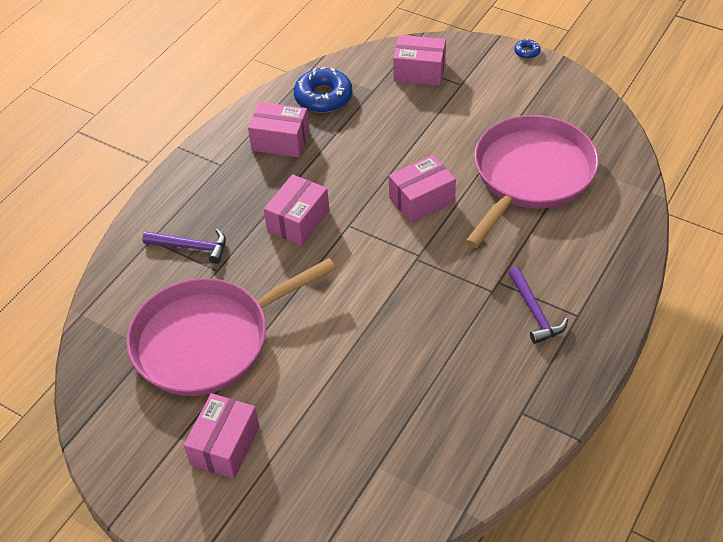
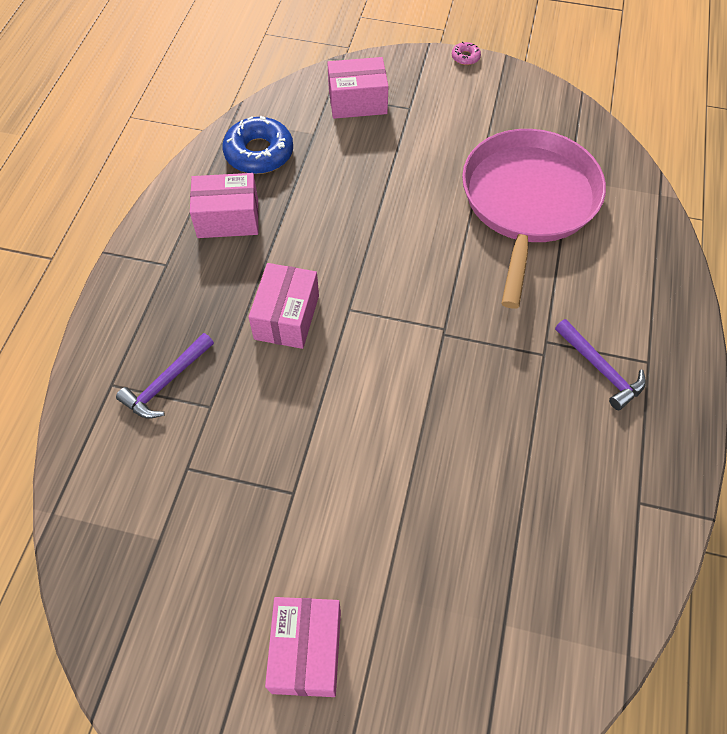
camera: 20 degrees left, 10 degrees up
(191, 247) = (166, 382): purple hammer -> purple hammer turned 135 degrees clockwise
(208, 340) = (233, 506): pink pan -> none
(421, 200) = (420, 258): pink box -> none
(527, 52) = (465, 57): blue donut -> pink donut

